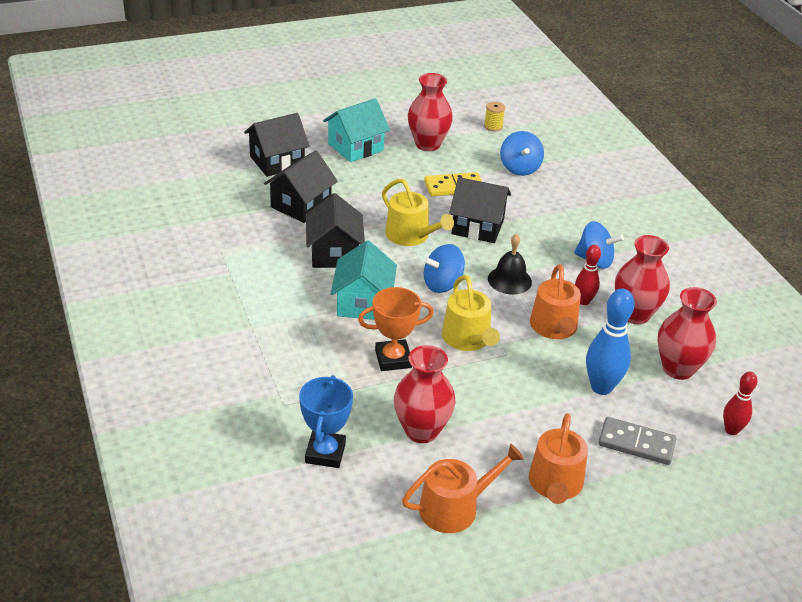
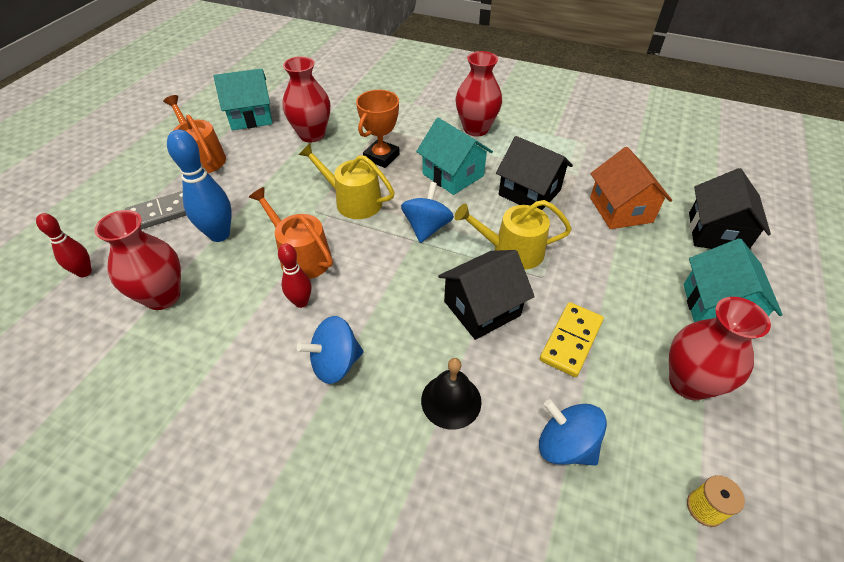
camera: 135 degrees right, 10 degrees up
(301, 205) = (620, 210): black house -> orange house
(325, 453) = (347, 97): blue trophy -> none
(455, 507) = (250, 117): orange watering can -> turquoise house
(509, 280) = (384, 273): black bell -> black bell (451, 400)
(634, 314) = (242, 325): red vase -> red vase (476, 129)

